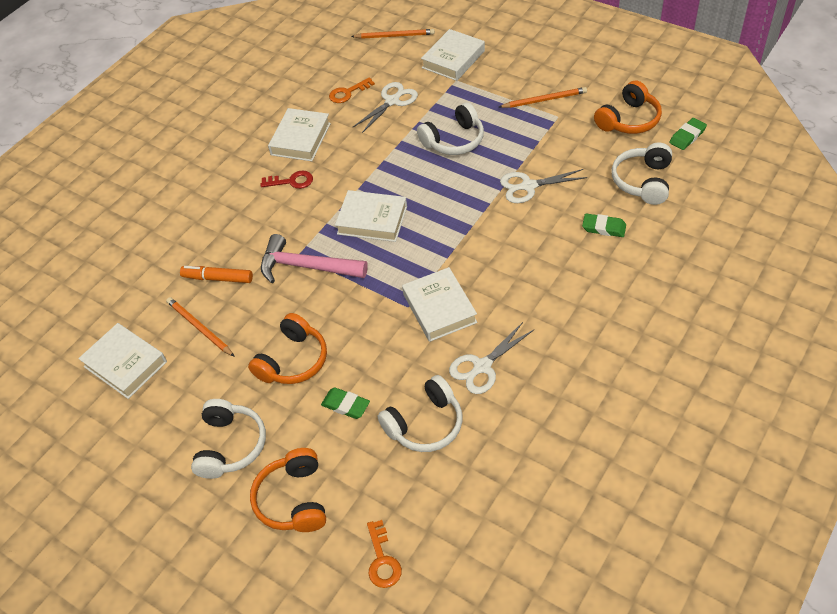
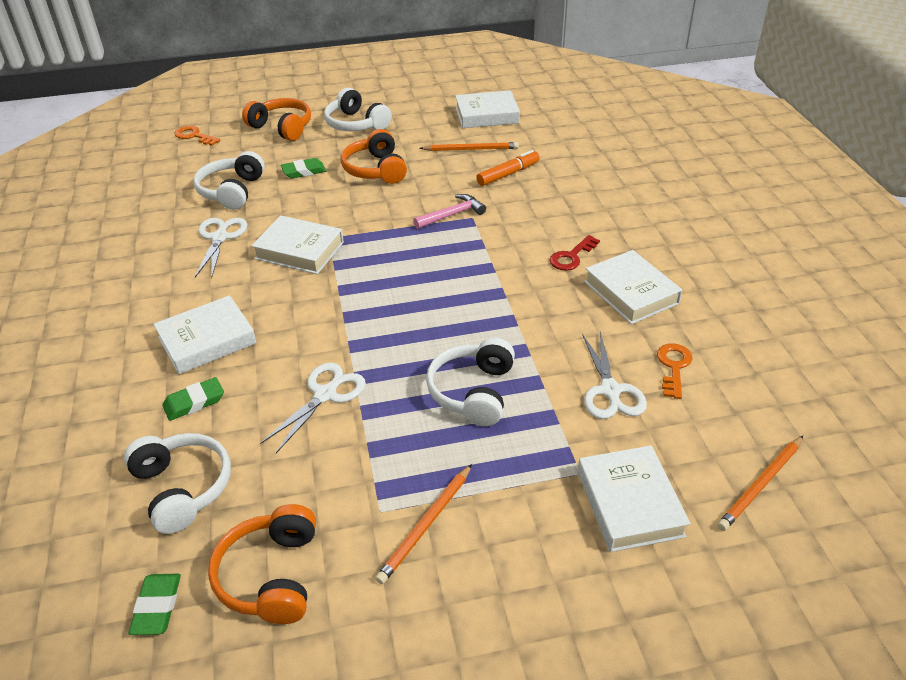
camera: 130 degrees right, 10 degrees down
(306, 267) = (452, 215): pink hammer -> pink hammer, size x0.63
(372, 220) = (448, 272): white book -> white book (207, 340)

